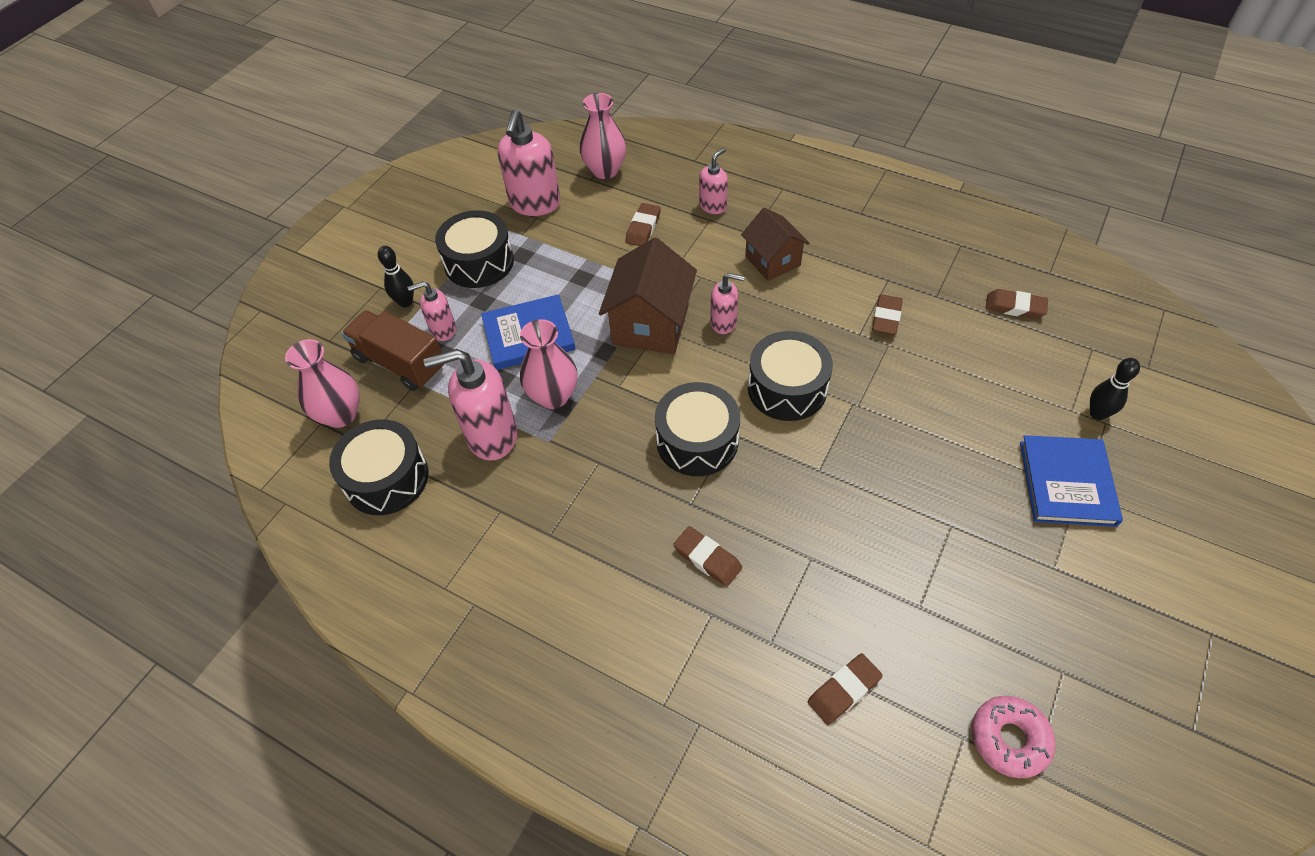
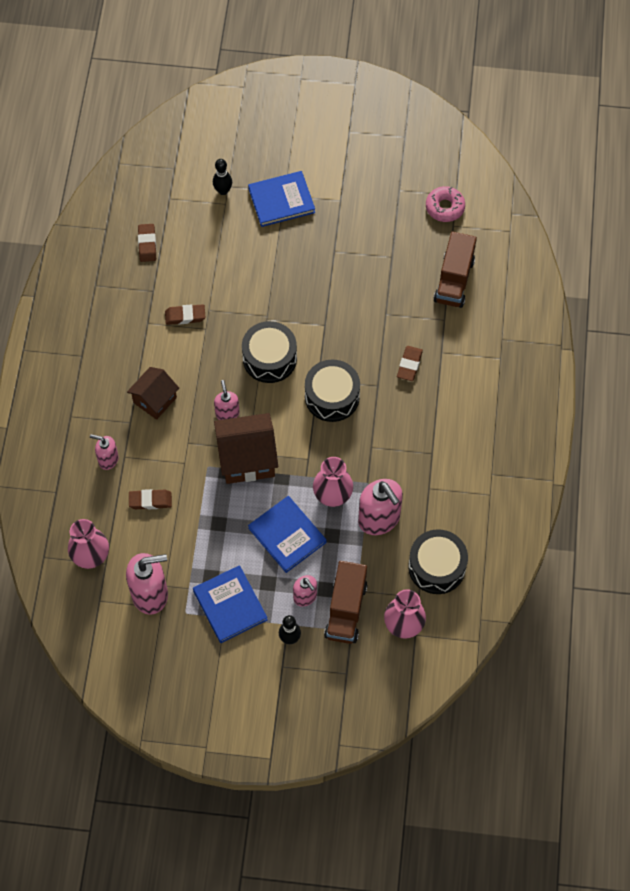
camera: 115 degrees left, 10 degrees up
(479, 262) = (230, 605): black drum -> blue book
(844, 690) = (454, 280): brown eraser -> brown truck

